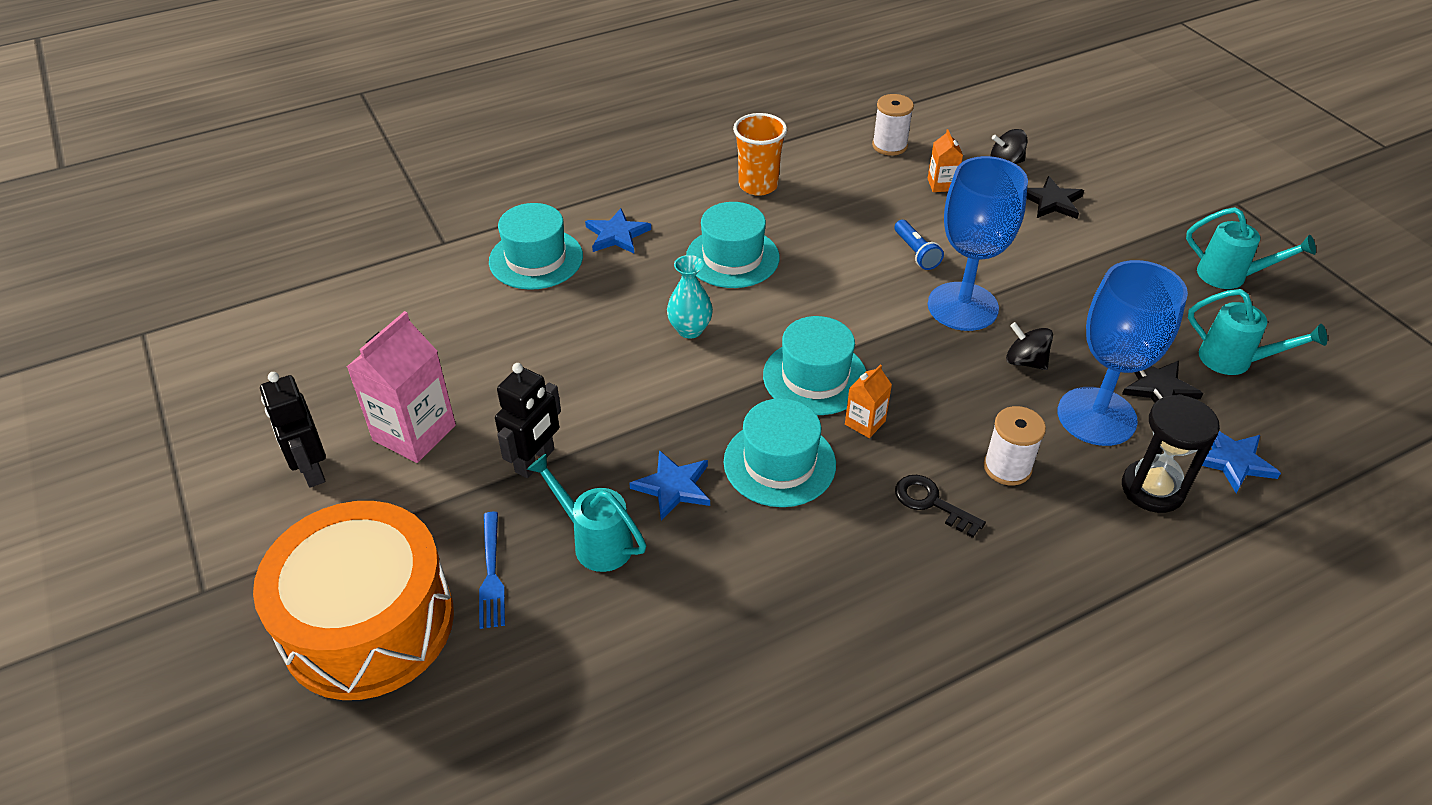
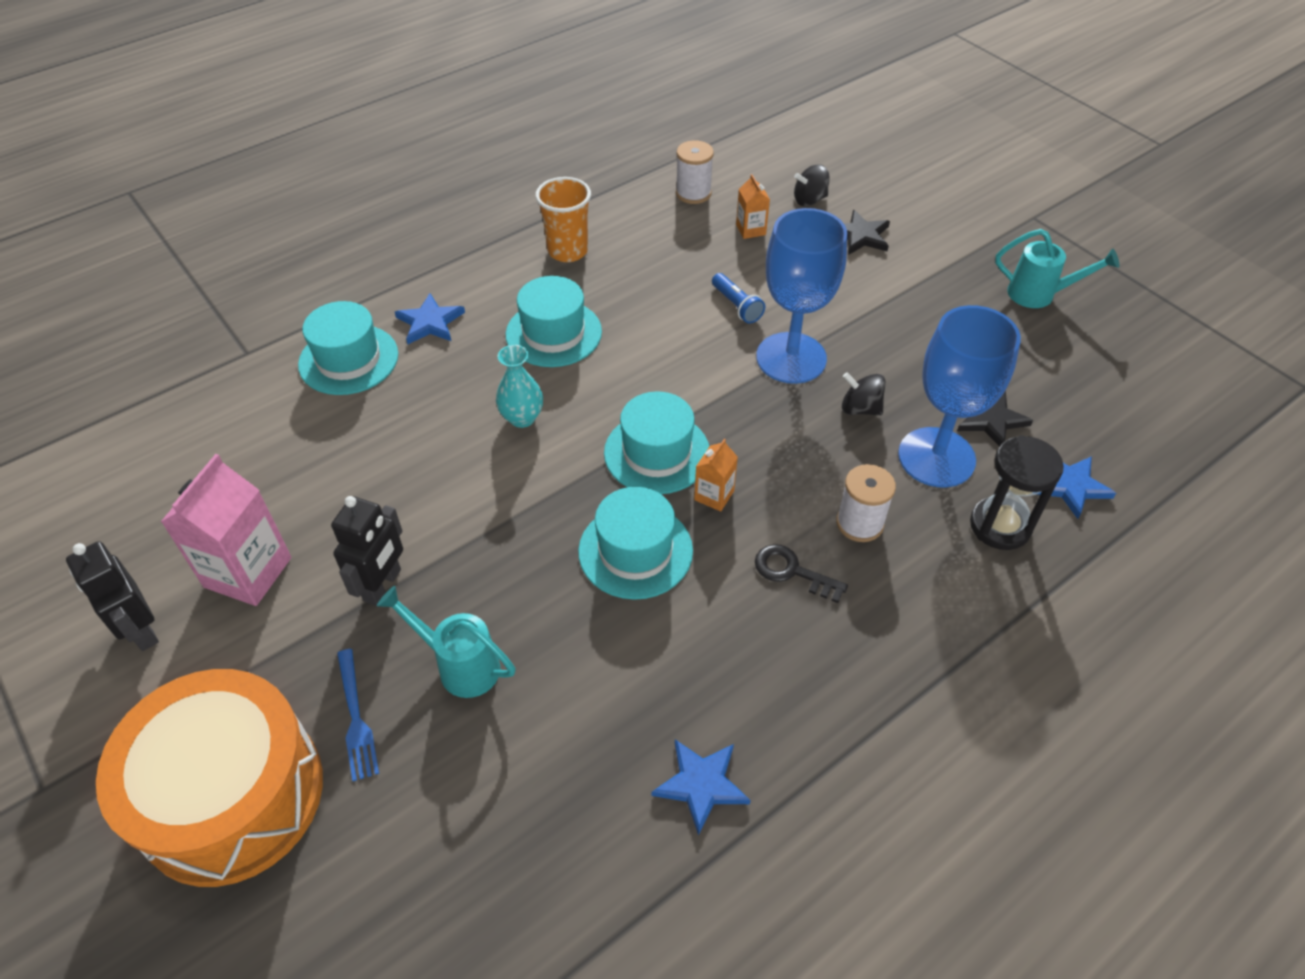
camera: 10 degrees left, 5 degrees up
(673, 487) = (531, 593): blue star -> blue star (701, 784)
(1235, 361) = (1056, 382): turquoise watering can -> none

